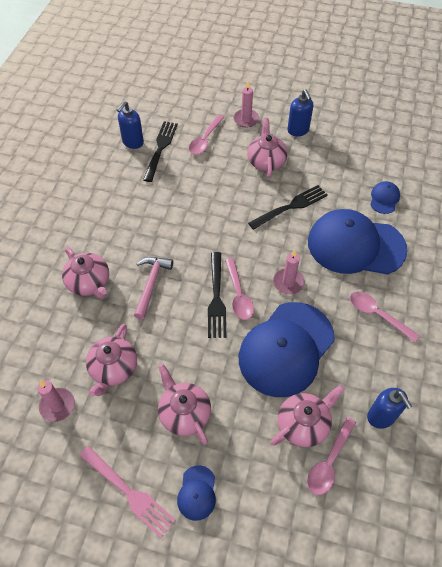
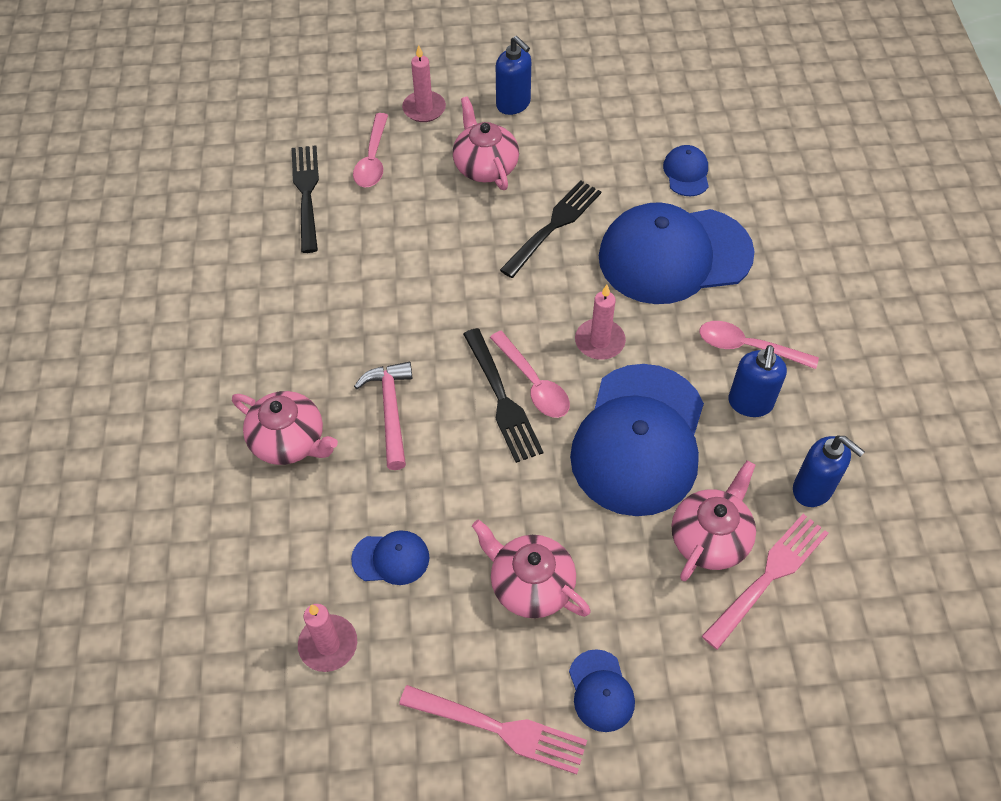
camera: 20 degrees left, 0 degrees up
(113, 369) = (391, 558): pink teapot -> blue cap
(133, 142) = (255, 196): blue soap dispenser -> blue soap dispenser (750, 403)
(329, 462) = (768, 577): pink spoon -> pink fork

